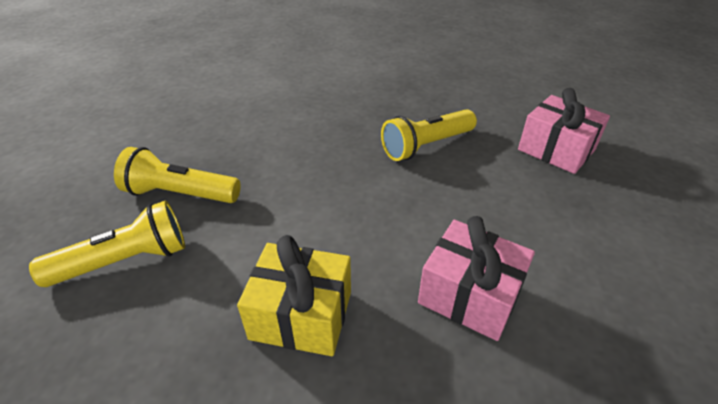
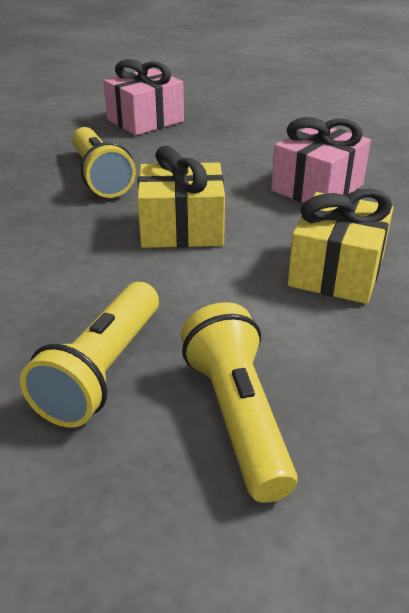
camera: 80 degrees left, 5 degrees down
(355, 203) = (182, 228): none -> yellow gift

